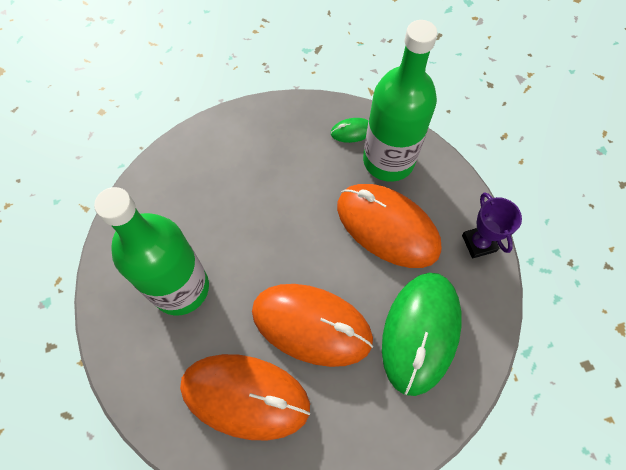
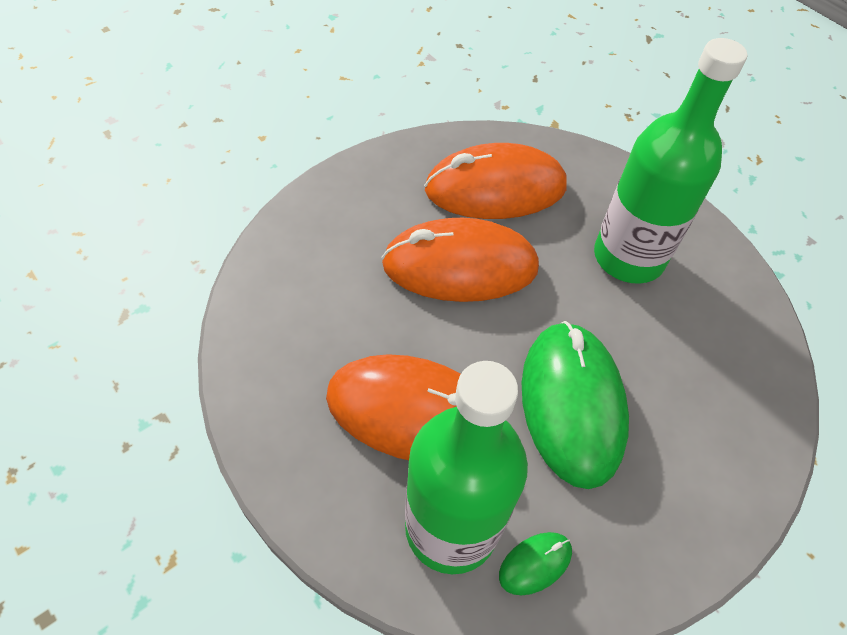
camera: 155 degrees right, 10 degrees down
(420, 332) = (328, 296): green mouse -> green mouse (572, 404)
(479, 243) = (271, 434): purple trophy -> none

